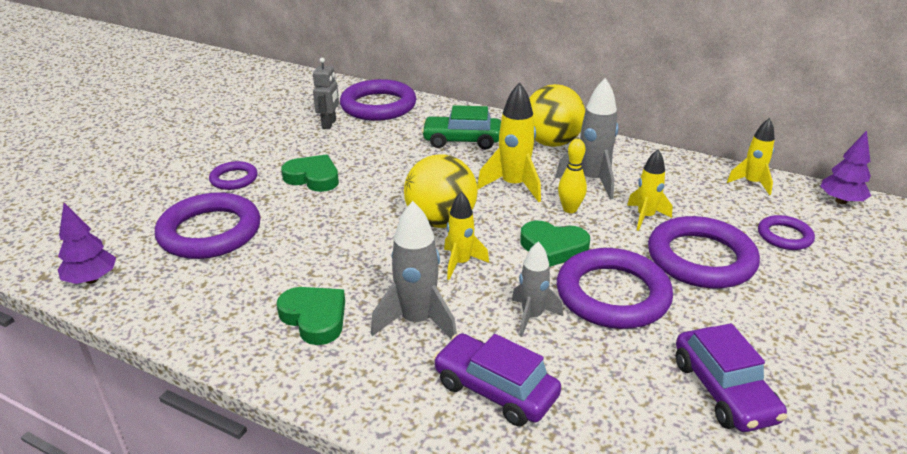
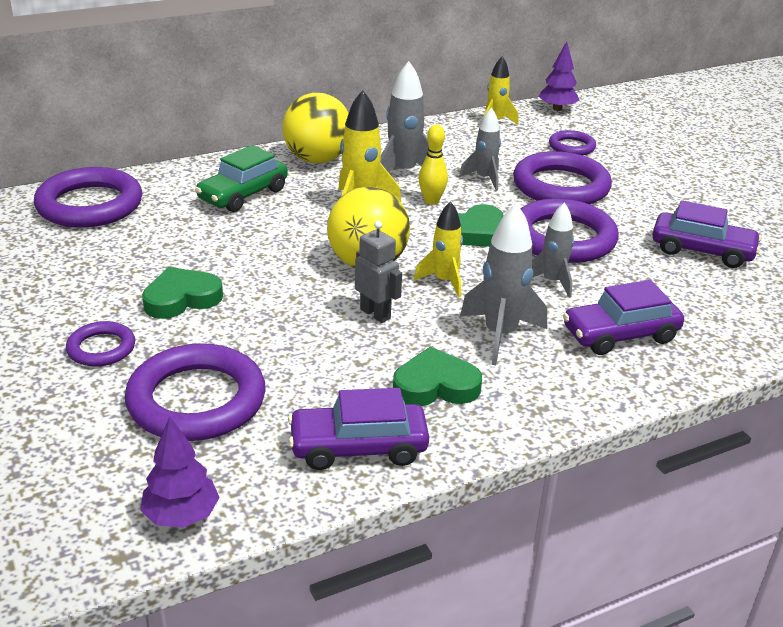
camera: 55 degrees left, 0 degrees up
(209, 315) = (358, 447): none -> purple car
(329, 124) = (78, 247): grey robot -> grey robot (375, 314)
(645, 217) = (484, 179): yellow rocket -> grey rocket

